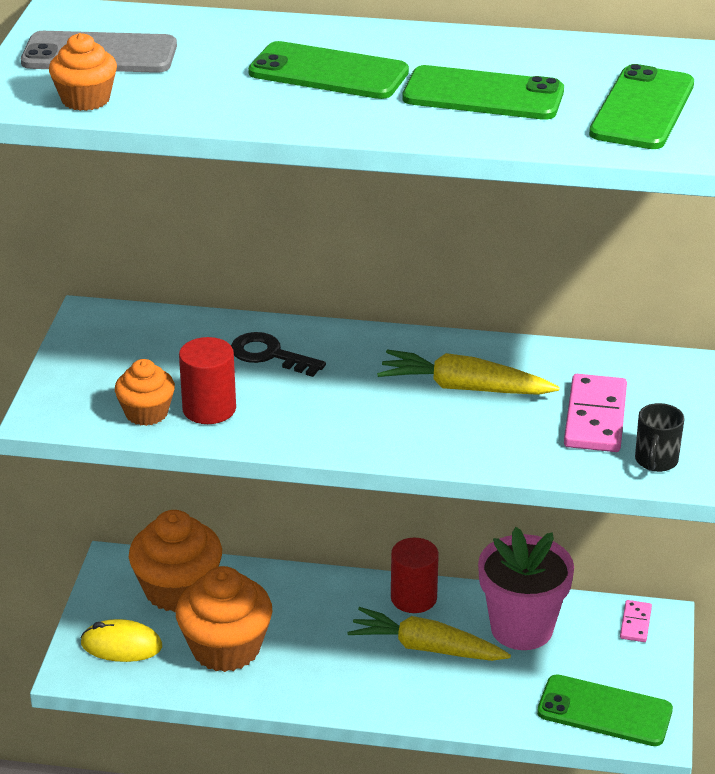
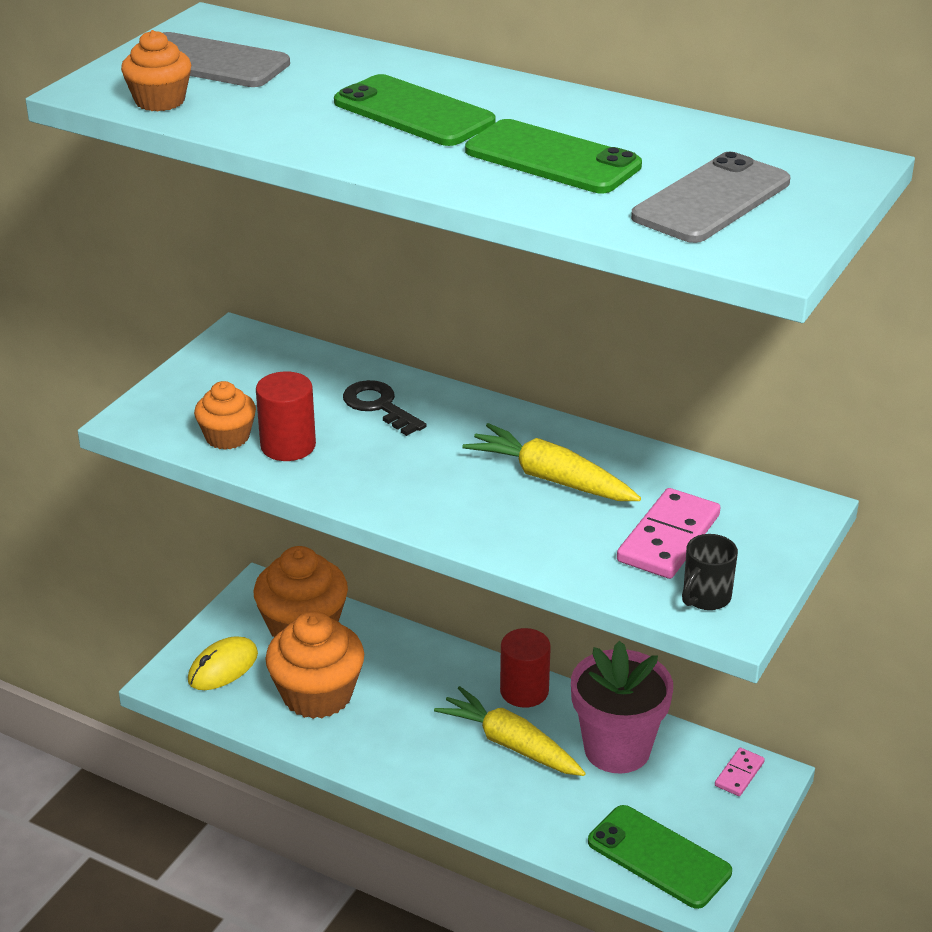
camera: 20 degrees right, 0 degrees up
(121, 645) = (223, 667): yellow mouse -> yellow mouse turned 75 degrees counterclockwise
(642, 109) = (711, 200): green phone -> grey phone

